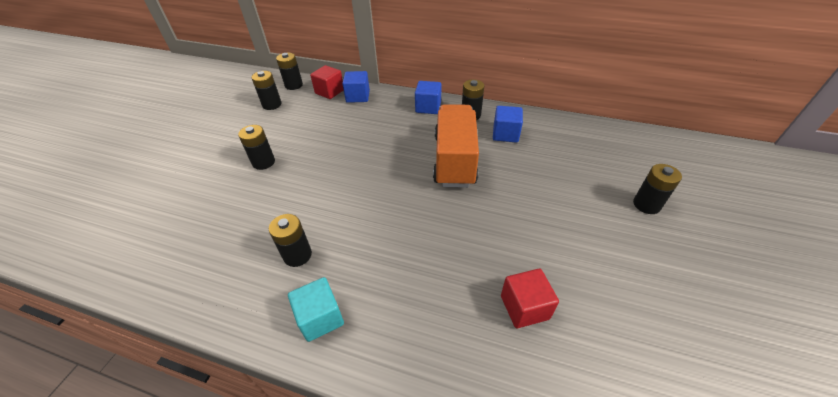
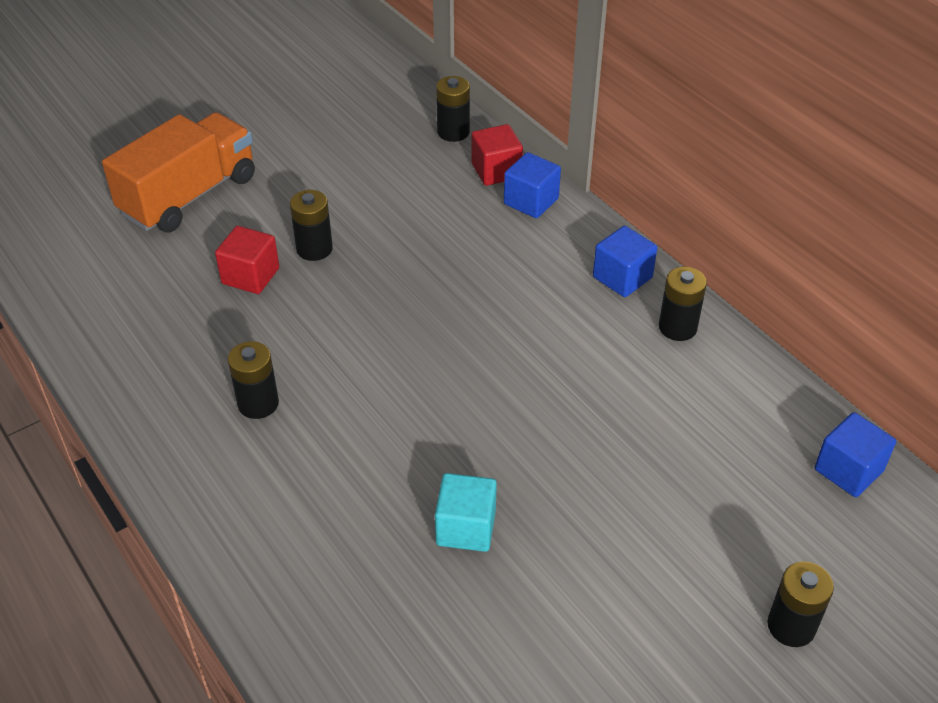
camera: 35 degrees right, 0 degrees up
(272, 105) = (395, 154): black battery -> none
(320, 318) = (226, 492): turquoise cube -> turquoise cube (466, 528)
(454, 160) = (572, 388): orange truck -> orange truck (189, 196)
(505, 134) = (698, 391): blue cube -> blue cube (848, 470)
(524, 307) = (458, 631): red cube -> red cube (250, 276)

